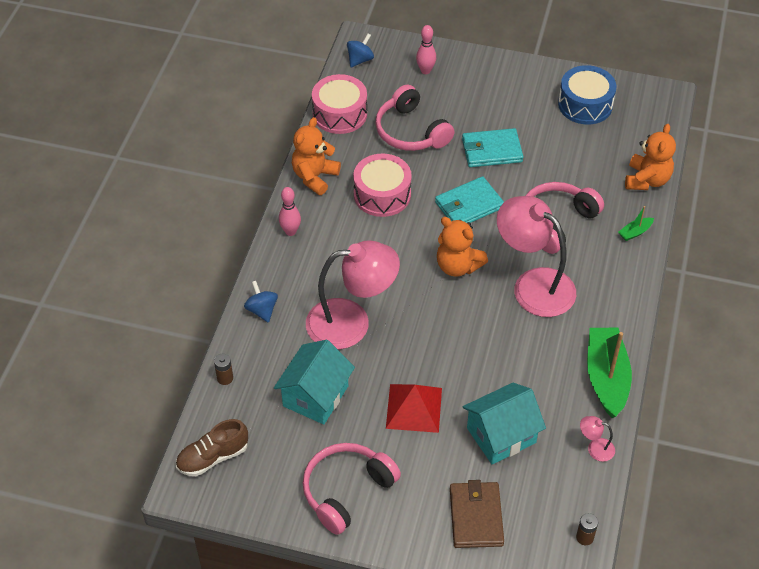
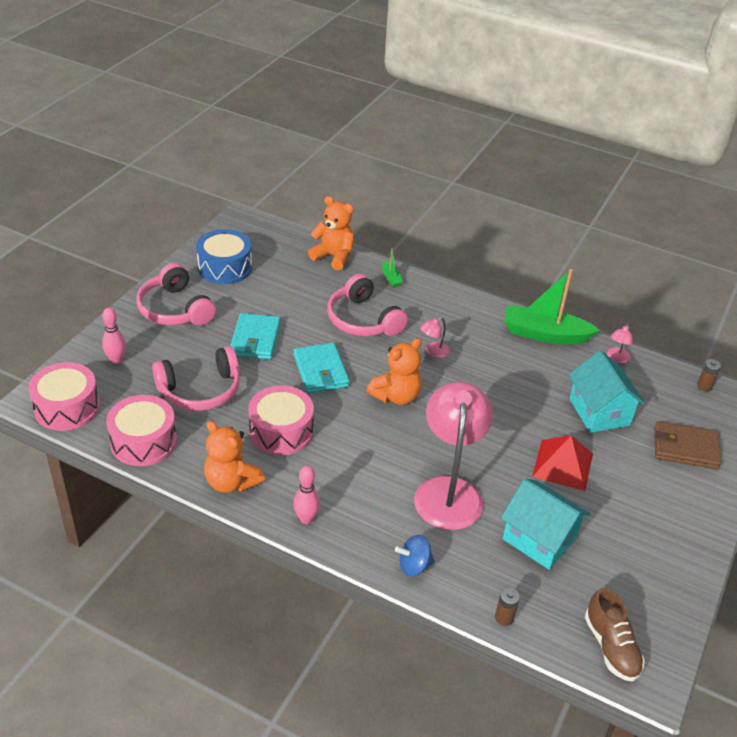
camera: 80 degrees left, 10 degrees down
(346, 491) = (656, 535): pink headphones -> pink headphones (175, 309)
(360, 60) = (67, 407): blue spinning top -> pink drum
(533, 285) = (433, 352): pink lamp -> pink lamp, size x0.40

